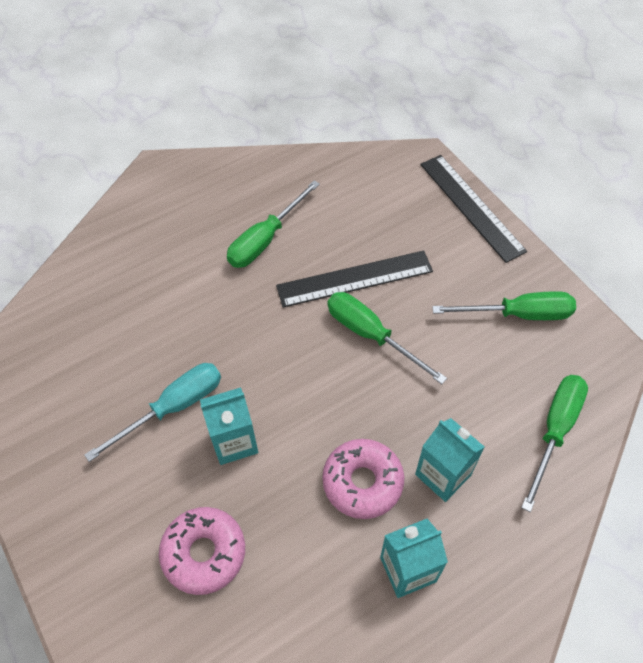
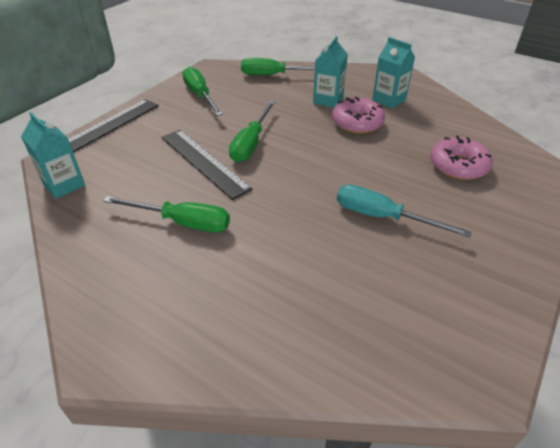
camera: 115 degrees left, 15 degrees down
(234, 442) = (379, 178): turquoise carton -> turquoise carton (64, 185)

